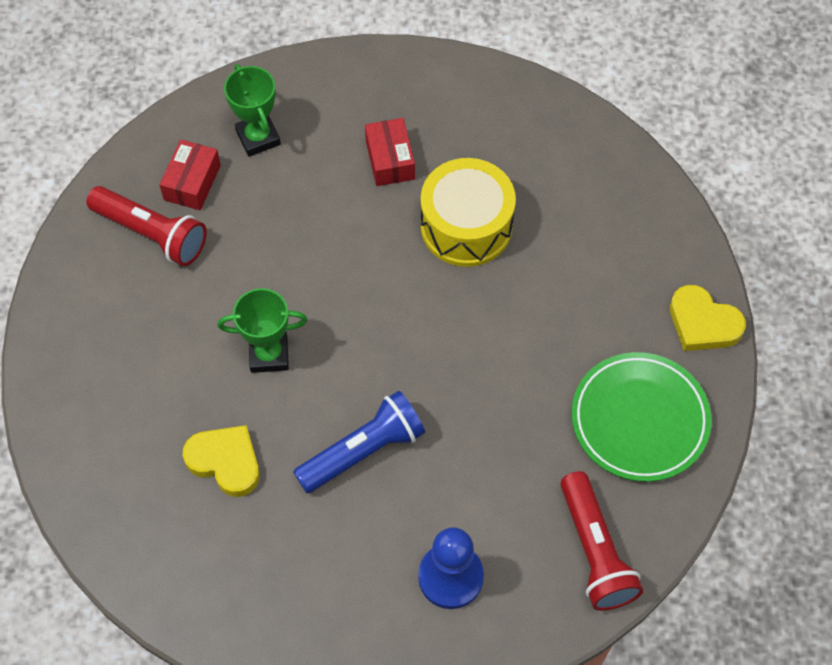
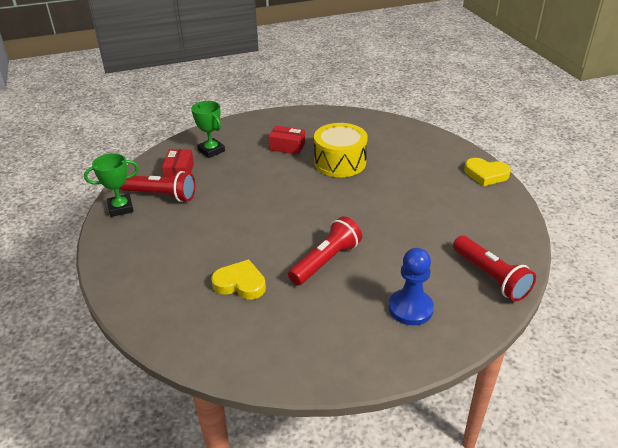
camera: 15 degrees left, 25 degrees down
(269, 354) = (250, 231): green trophy -> green trophy (121, 208)
(363, 451) = (326, 261): blue flashlight -> red flashlight
(390, 160) = (287, 147): red box -> red box turned 45 degrees counterclockwise
(639, 420) = (478, 216): green plate -> none

